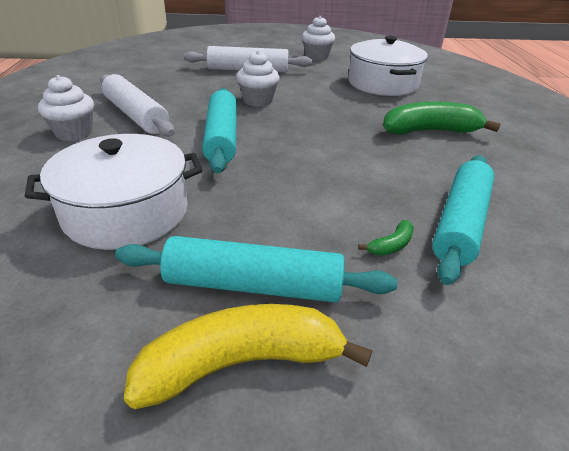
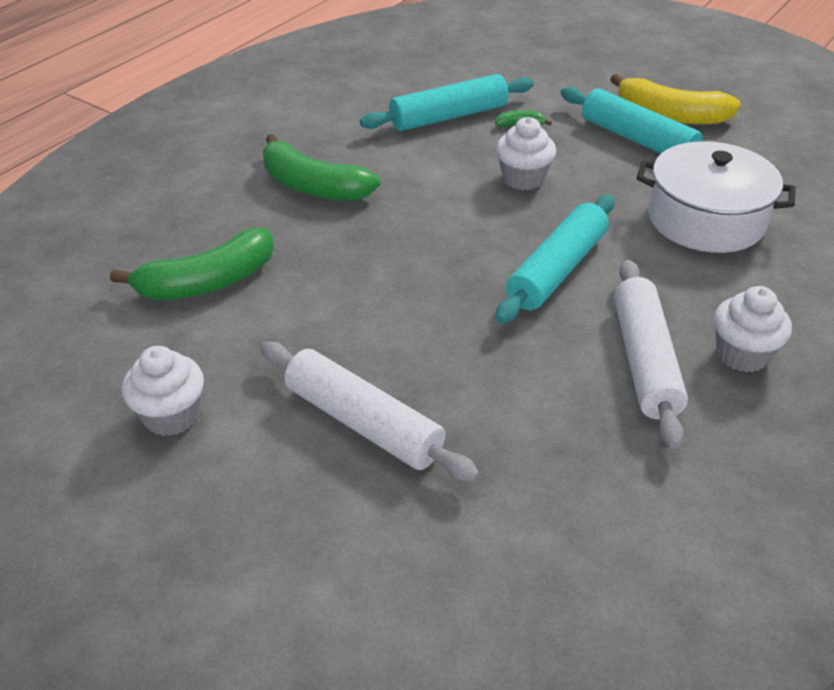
camera: 140 degrees left, 5 degrees up
(258, 101) = (443, 321): white cupcake -> white cupcake (523, 179)
(382, 83) = (208, 282): white pot -> green banana

